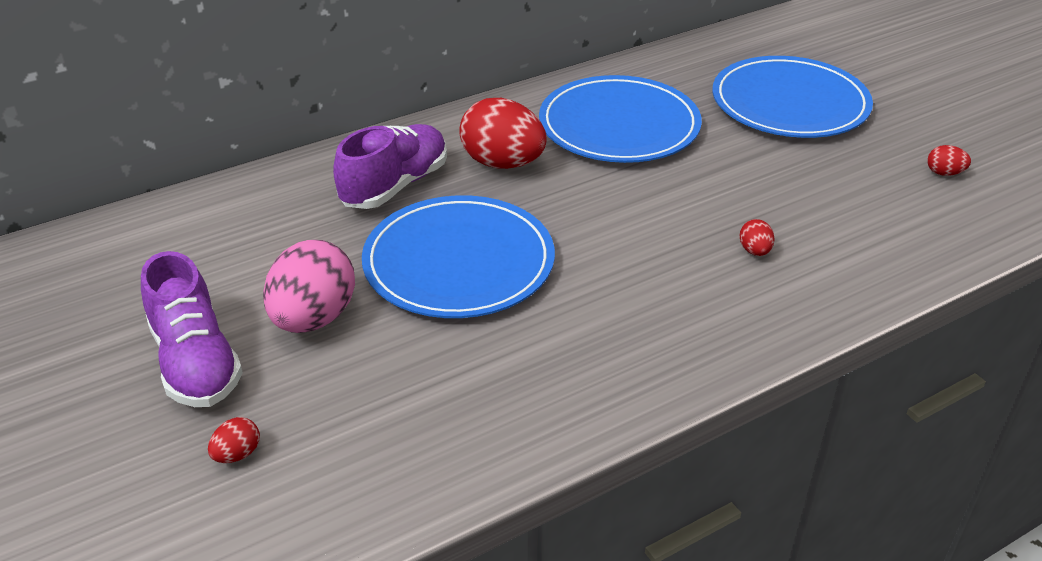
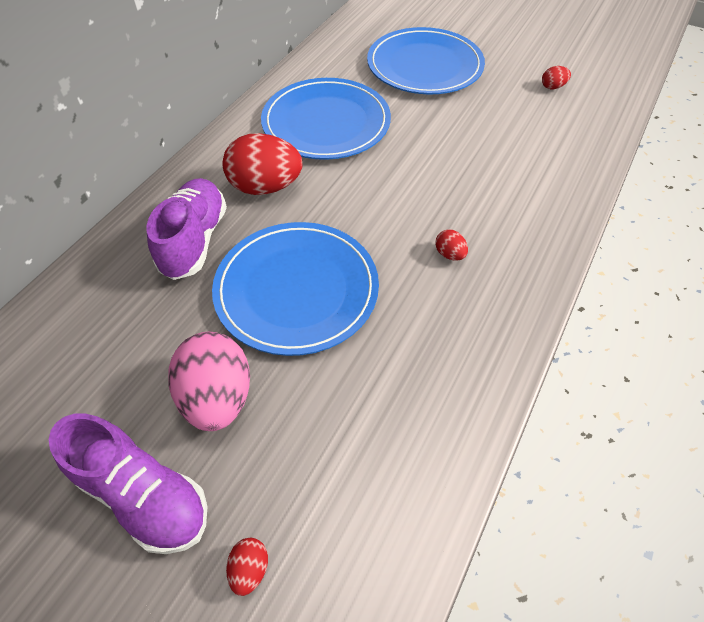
camera: 30 degrees left, 15 degrees up
(754, 251) = (490, 191): red egg -> red egg (449, 254)

